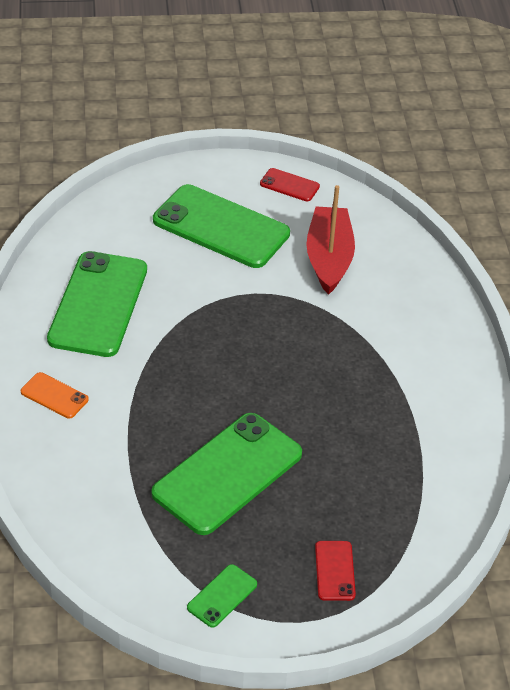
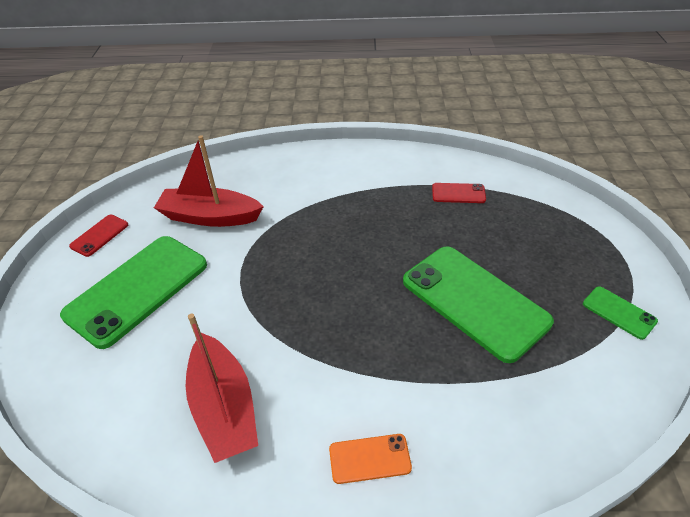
camera: 80 degrees left, 0 degrees up
(54, 396) = (369, 459): orange phone -> orange phone turned 45 degrees clockwise
(98, 304) = (224, 407): green phone -> red boat
(334, 571) = (569, 239): red phone -> red phone (458, 193)

